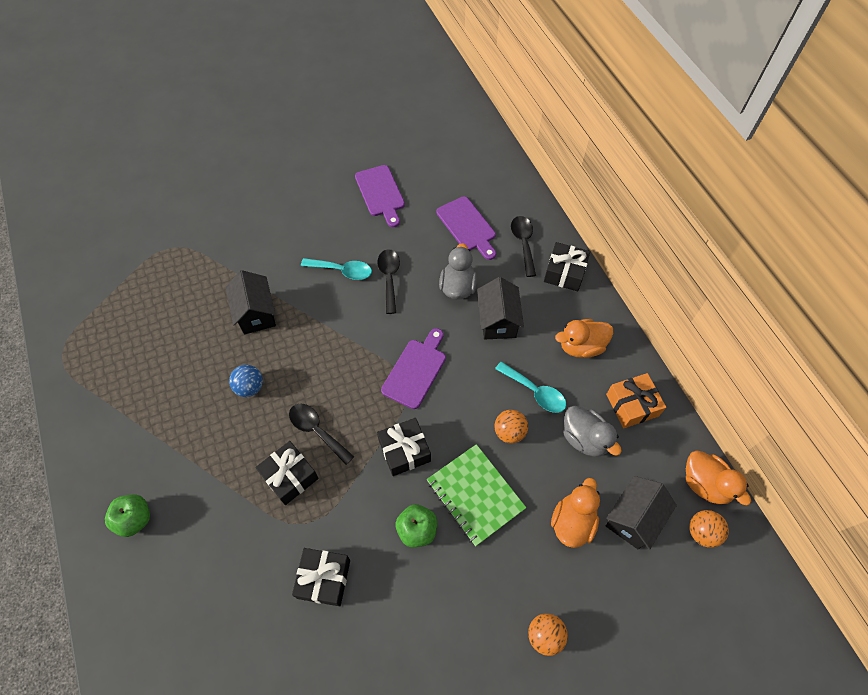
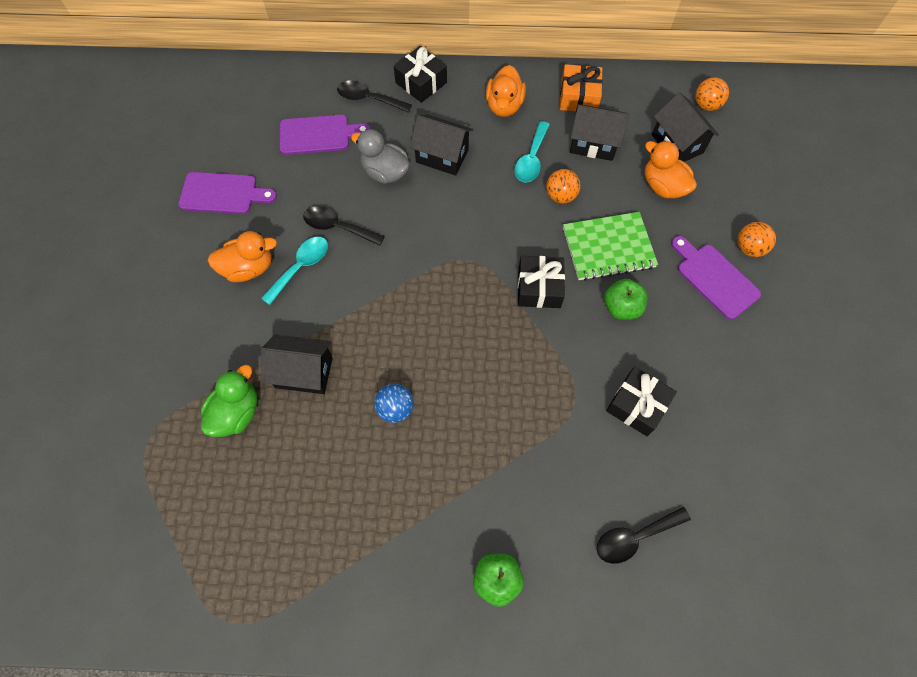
camera: 65 degrees left, 5 degrees up
(210, 287) = (237, 412): none -> green duck
(290, 476) = (518, 401): black gift -> none
(317, 430) = (480, 359): black spoon -> black spoon (634, 537)
(416, 370) = (458, 245): purple cutting board -> purple cutting board (714, 278)
(535, 392) = (531, 159): turquoise spoon -> turquoise spoon turned 135 degrees clockwise
(585, 438) = (593, 144): grey duck -> black house
(705, 484) = (668, 84): orange duck -> orange duck (249, 268)

